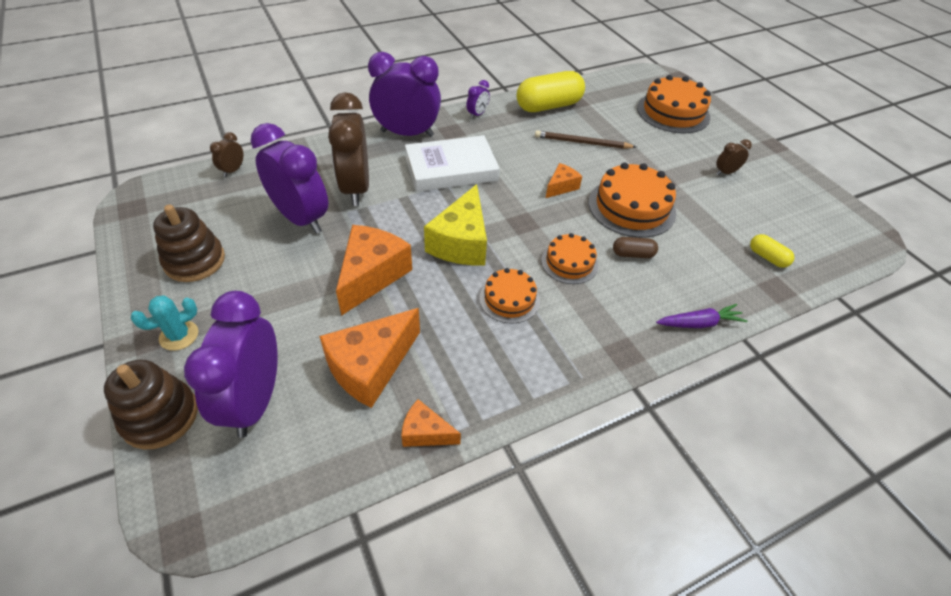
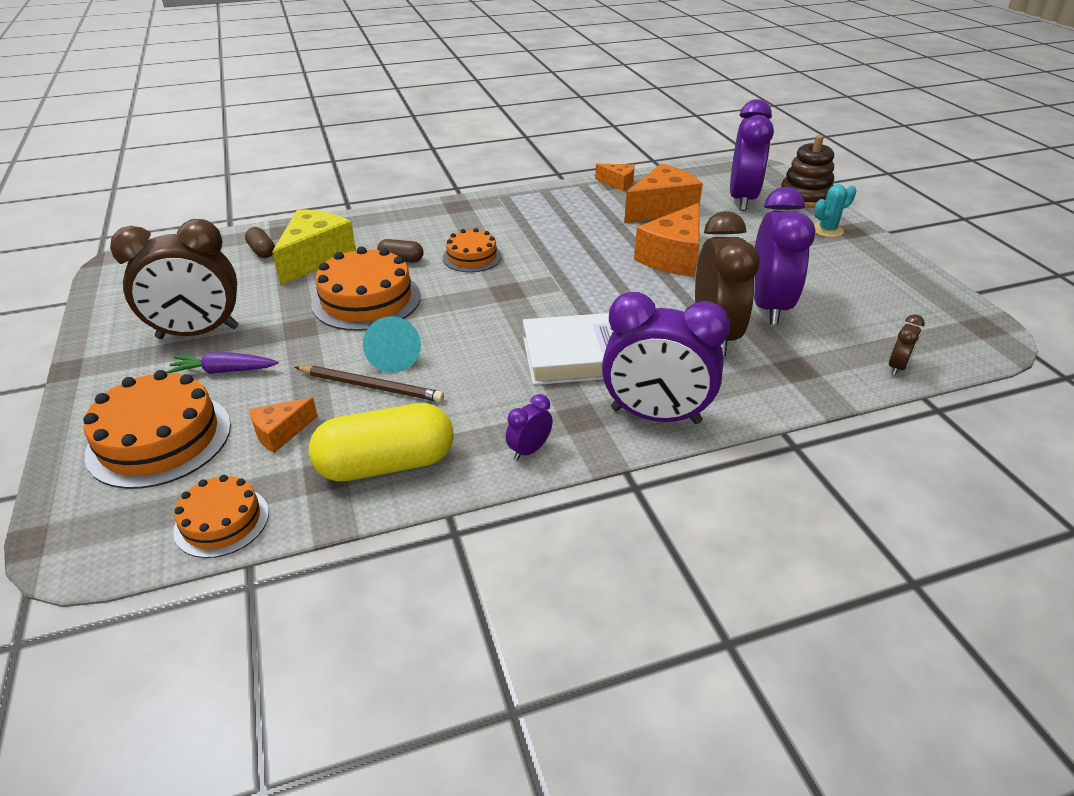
camera: 170 degrees left, 10 degrees down
(194, 261) = (859, 275): brown stacking toy -> none
(301, 218) = (769, 306): purple clock -> purple clock turned 135 degrees counterclockwise
(461, 242) = (581, 277): yellow cheese -> yellow cheese (315, 258)
(509, 299) = (541, 236): orange cake -> orange cake (222, 521)
(561, 187) = (441, 326): orange cheese -> orange cheese (281, 433)
(580, 161) = (394, 357): none -> turquoise cone
(699, 323) = (381, 216): purple carrot -> purple carrot (224, 371)
(725, 172) = (198, 333): brown clock -> brown clock, size x2.32
(767, 257) = (262, 251): yellow capsule -> brown capsule

